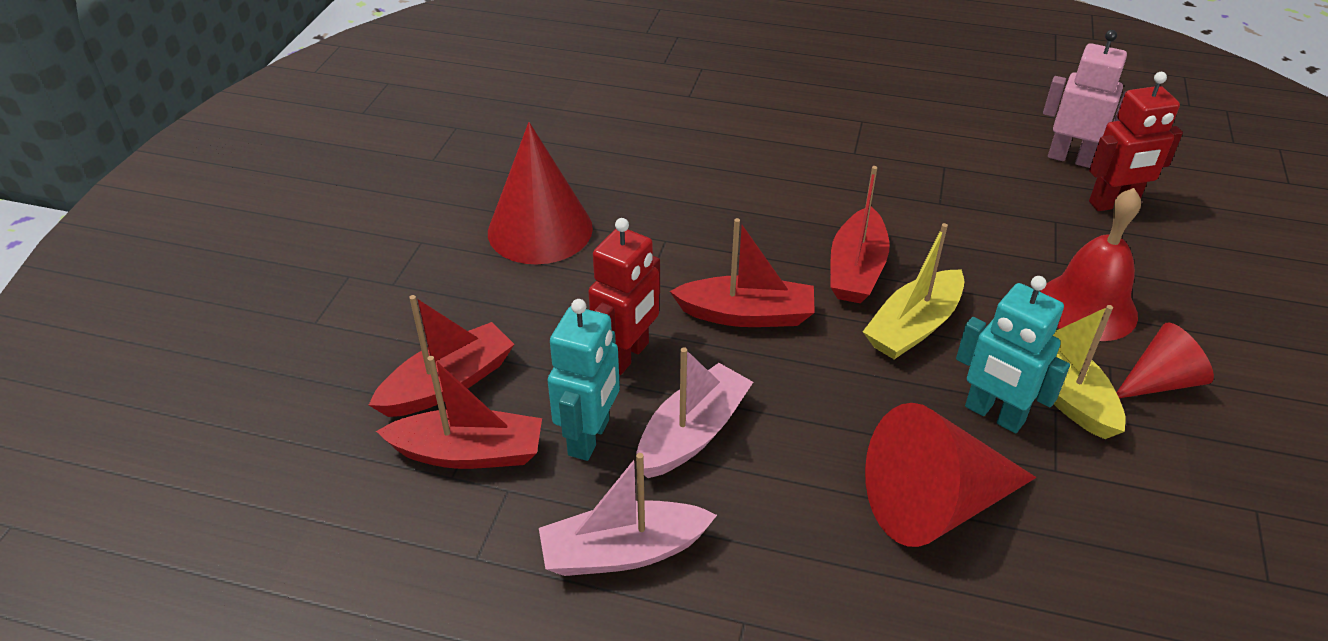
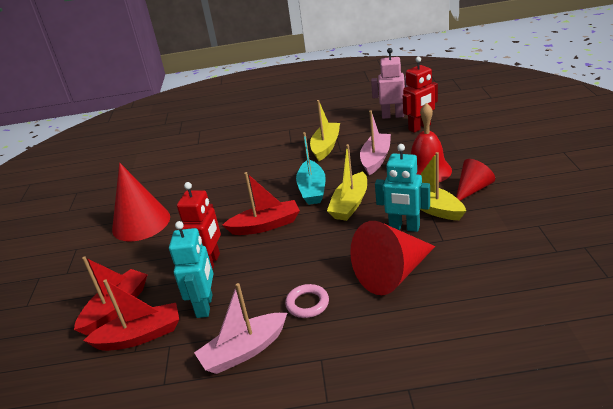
camera: 15 degrees left, 10 degrees down
(692, 433) = (259, 285): pink boat -> pink boat (376, 159)
(761, 503) = (307, 304): none -> pink ring
(856, 269) = (312, 189): red boat -> turquoise boat
(916, 184) = (326, 146): none -> yellow boat

